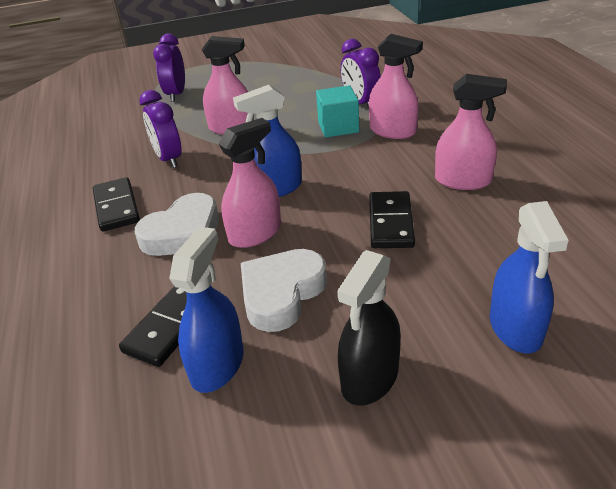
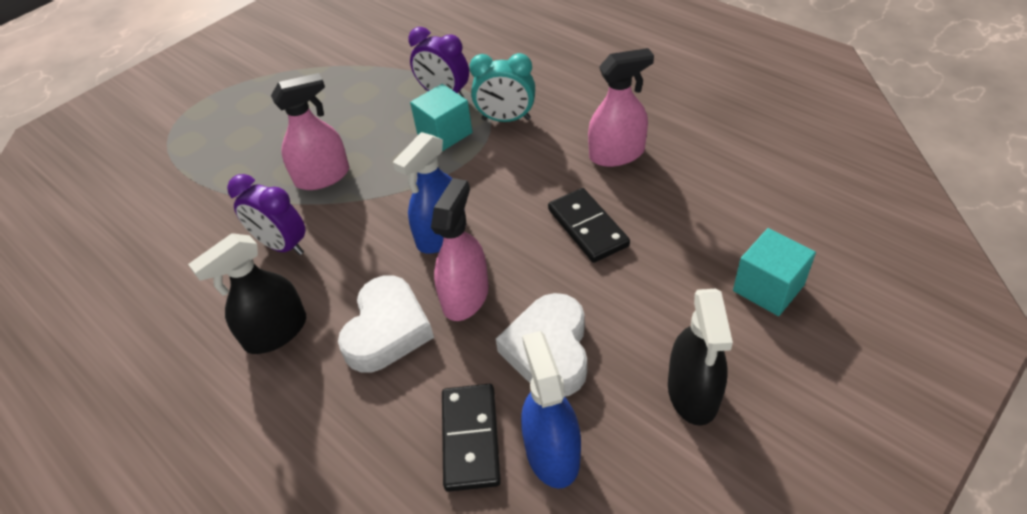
camera: 30 degrees left, 10 degrees up
(117, 207) = (276, 332): black domino -> black spray bottle
(176, 94) = (207, 154): purple clock -> none
(393, 131) = (506, 119): pink spray bottle -> turquoise clock
(515, 328) = (768, 288): blue spray bottle -> turquoise cube

